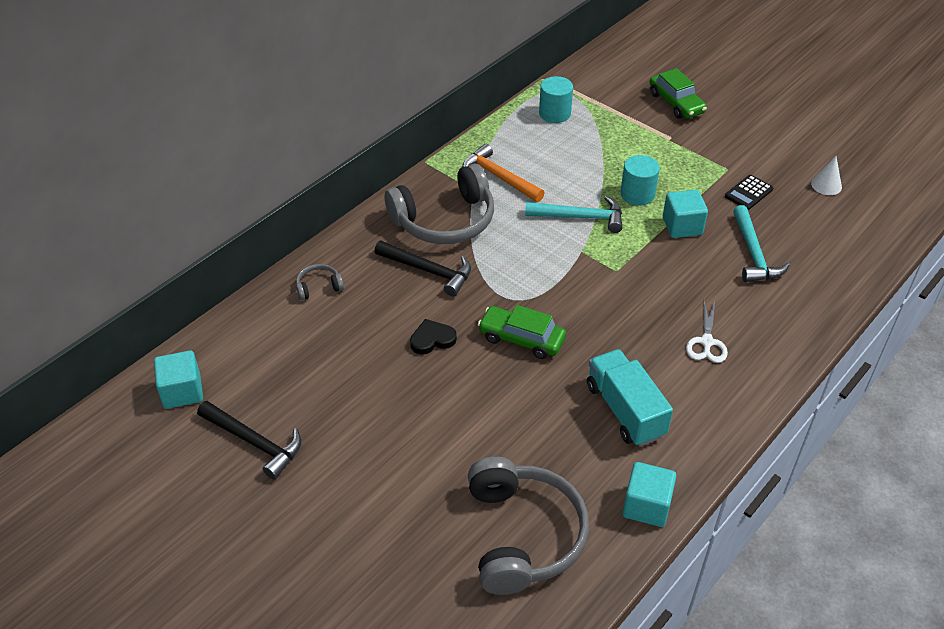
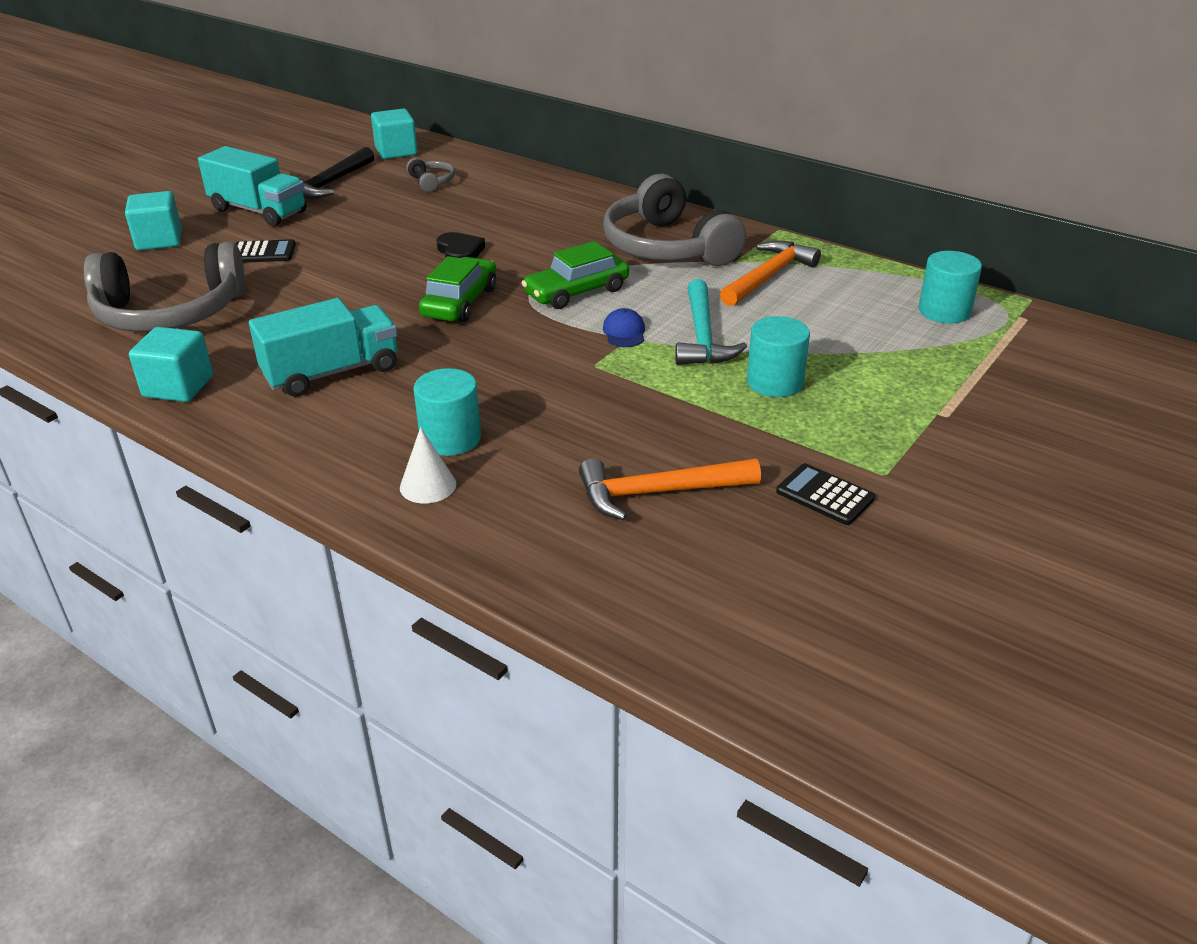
camera: 85 degrees right, 10 degrees down
(309, 496) = (258, 211): none -> turquoise truck
(318, 287) = (539, 191): grey headphones -> grey headphones (431, 182)
(410, 480) = (263, 253): none -> black calculator
(428, 271) = (573, 243): black hammer -> none
(573, 253) = (624, 332): none -> blue cap
(676, 103) = (1055, 422): green car -> green car (576, 292)
(682, 226) = (709, 422): turquoise cube -> turquoise cube (159, 240)
(706, 342) = (450, 438): white scissors -> turquoise cylinder
(753, 254) = (658, 493): turquoise hammer -> orange hammer
(826, 185) = (893, 599): white cone -> white cone (428, 485)

